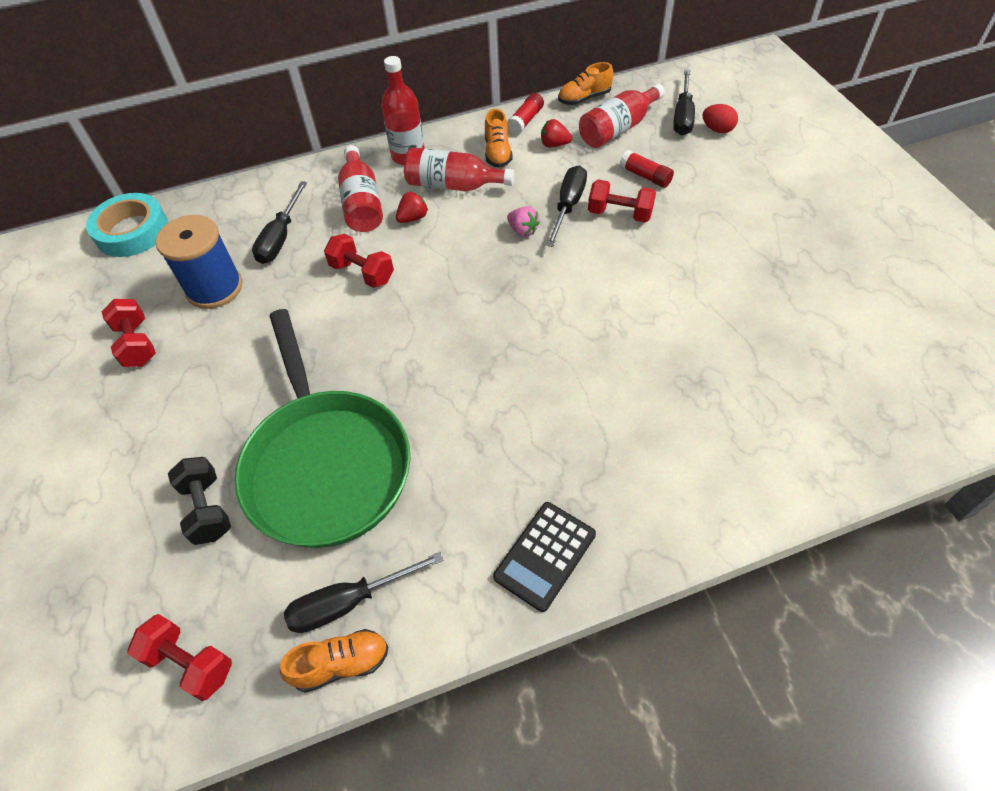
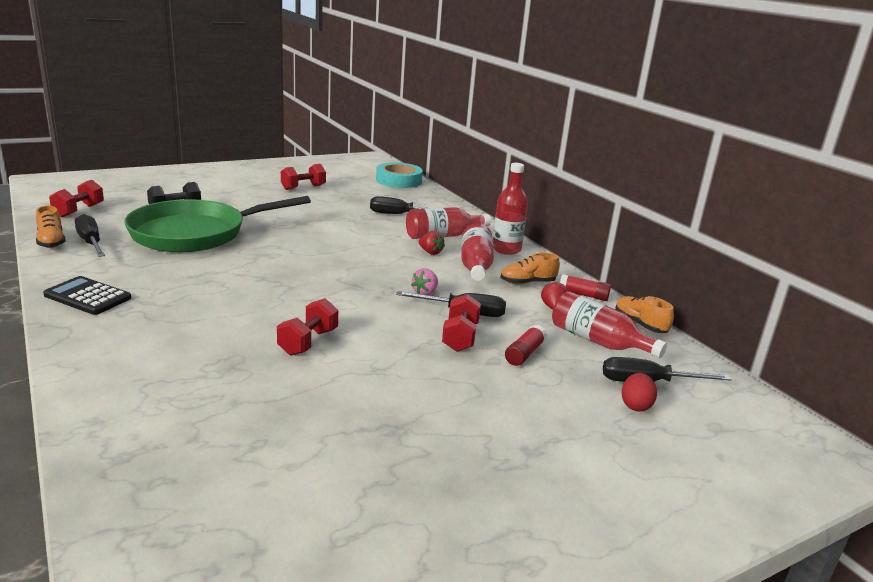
camera: 75 degrees right, 30 degrees down
(214, 288) = (350, 201): blue spool -> none
(362, 273) = (367, 238): red dumbbell -> red dumbbell (308, 342)

